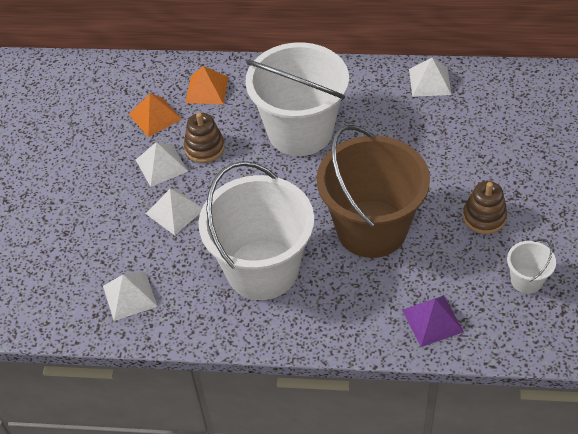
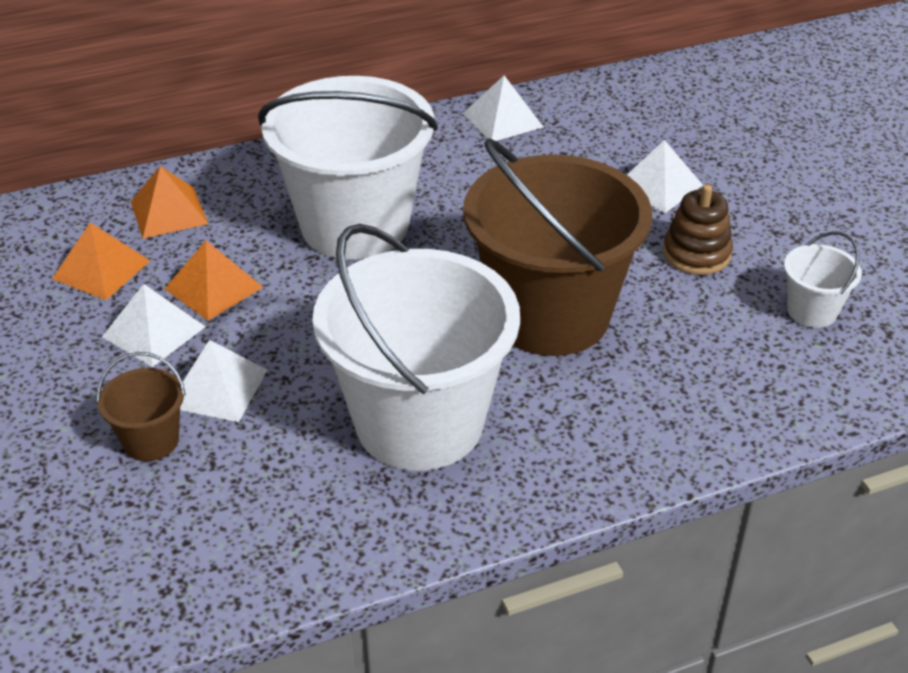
camera: 30 degrees left, 10 degrees down
(128, 230) = (151, 441): none -> brown bucket
(129, 296) = (213, 538): white pyramid -> white pyramid (658, 186)
(204, 148) = (213, 288): brown stacking toy -> orange pyramid
(432, 320) = (725, 404): purple pyramid -> none

